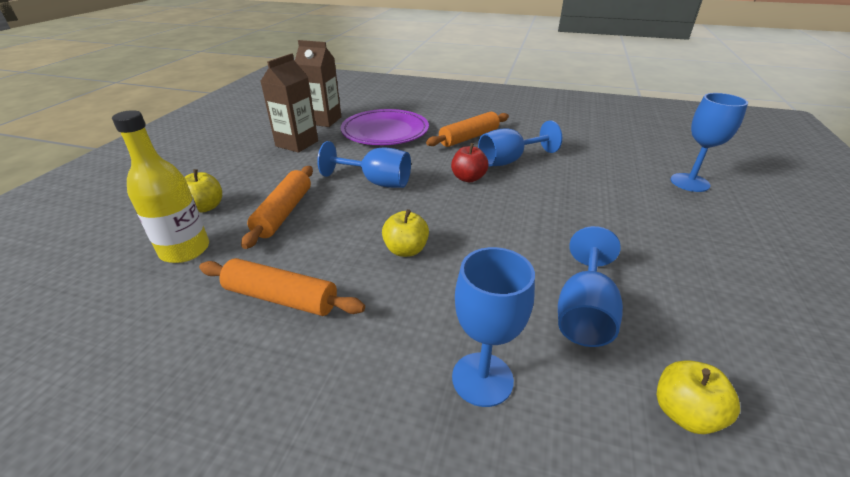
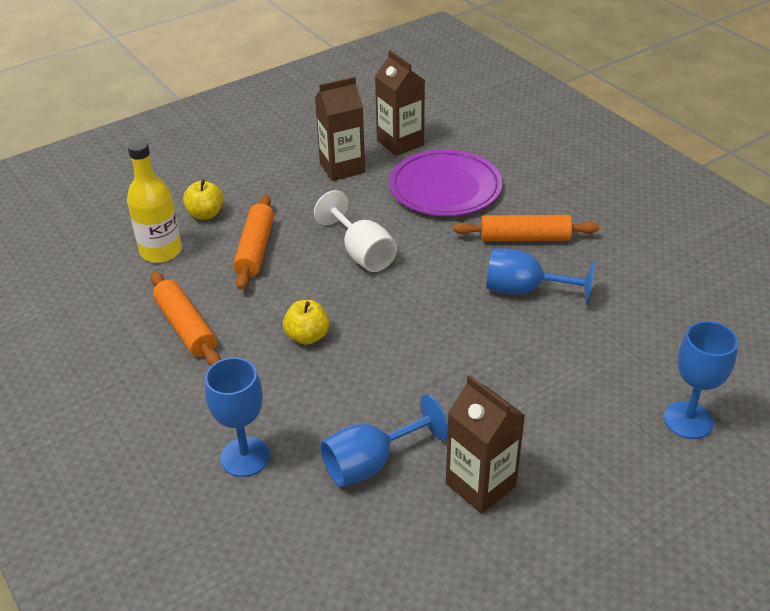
camera: 40 degrees right, 5 degrees up
(284, 212) = (255, 249): orange rolling pin -> orange rolling pin turned 45 degrees counterclockwise
(376, 182) = (362, 253): blue goblet -> white goblet
(468, 178) = (452, 291): red apple -> none
(668, 280) = (480, 485): none -> brown carton
(684, 413) = (338, 557): yellow apple -> none

